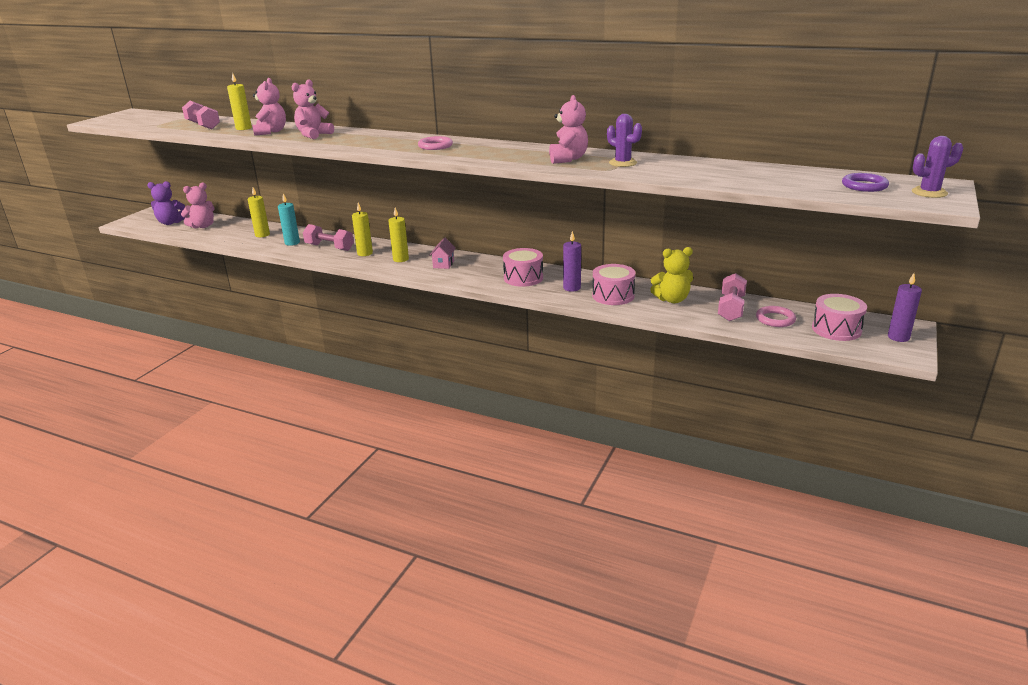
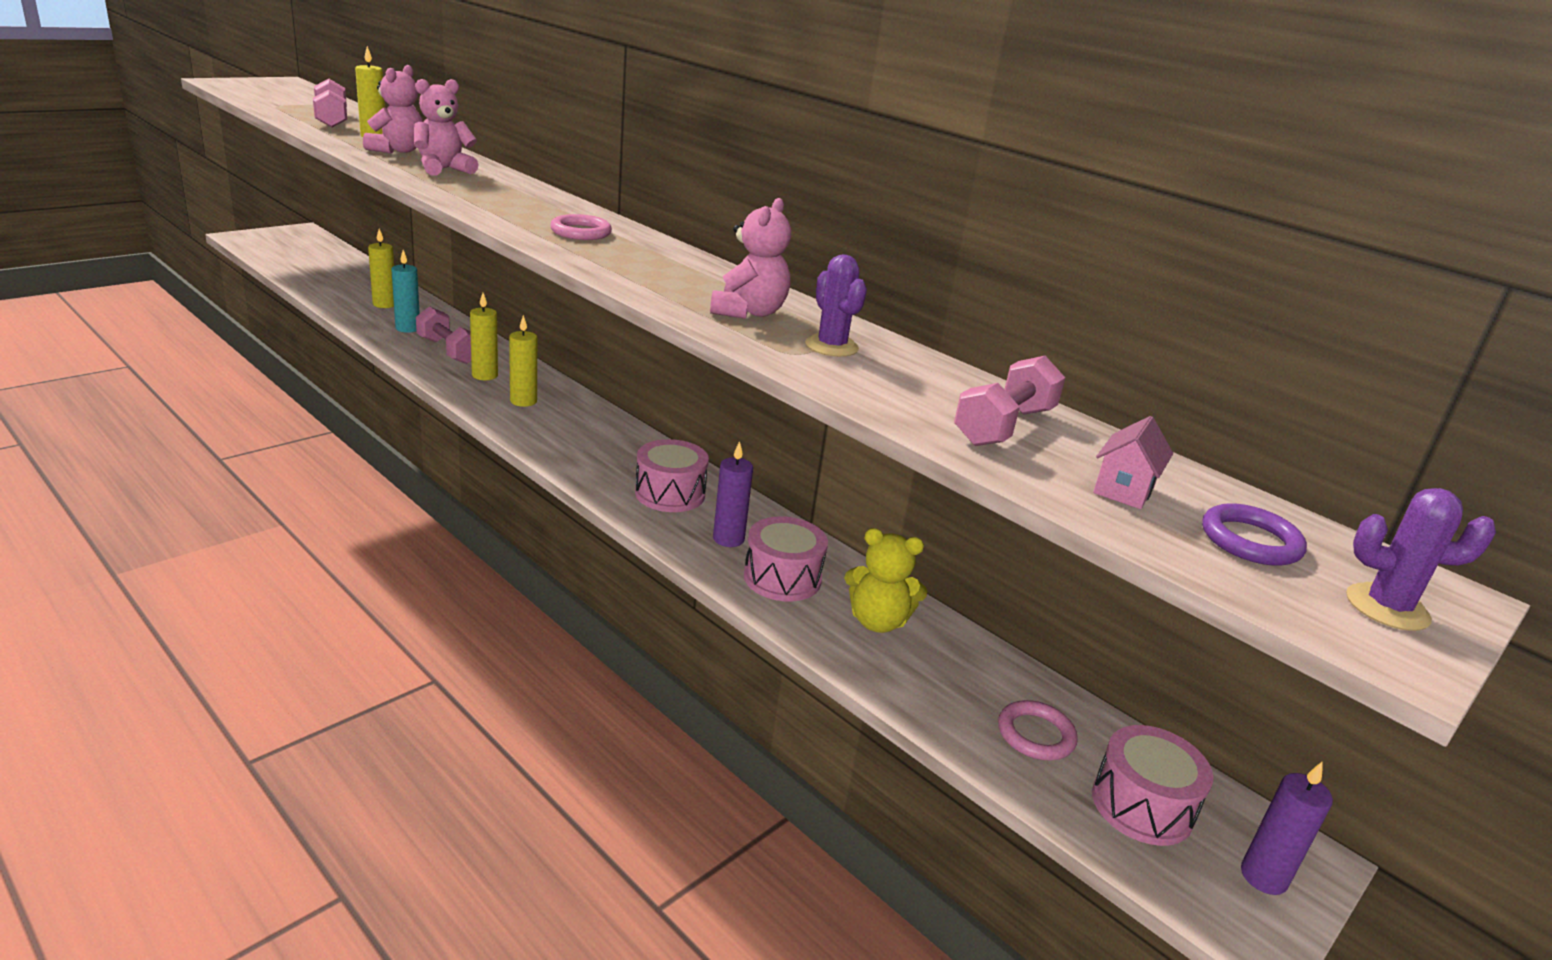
camera: 15 degrees right, 0 degrees up
(170, 223) = (294, 253): purple teddy bear -> none
(202, 226) = (326, 269): pink teddy bear -> none
(443, 264) = (575, 429): pink house -> pink house (1124, 490)
(731, 308) = (969, 679): pink dumbbell -> pink dumbbell (1004, 427)

